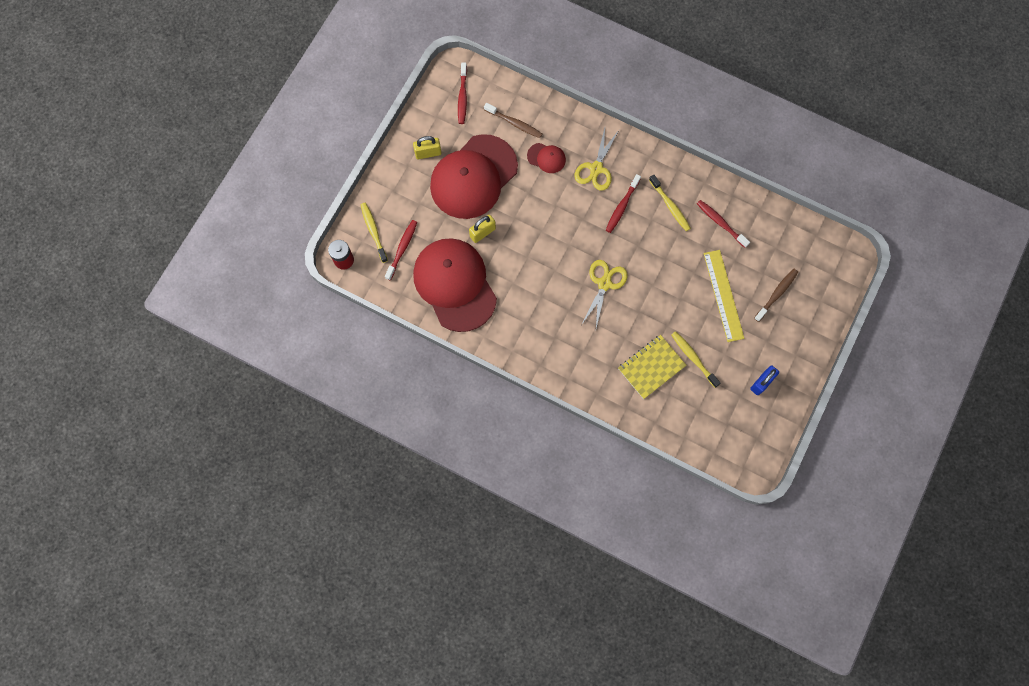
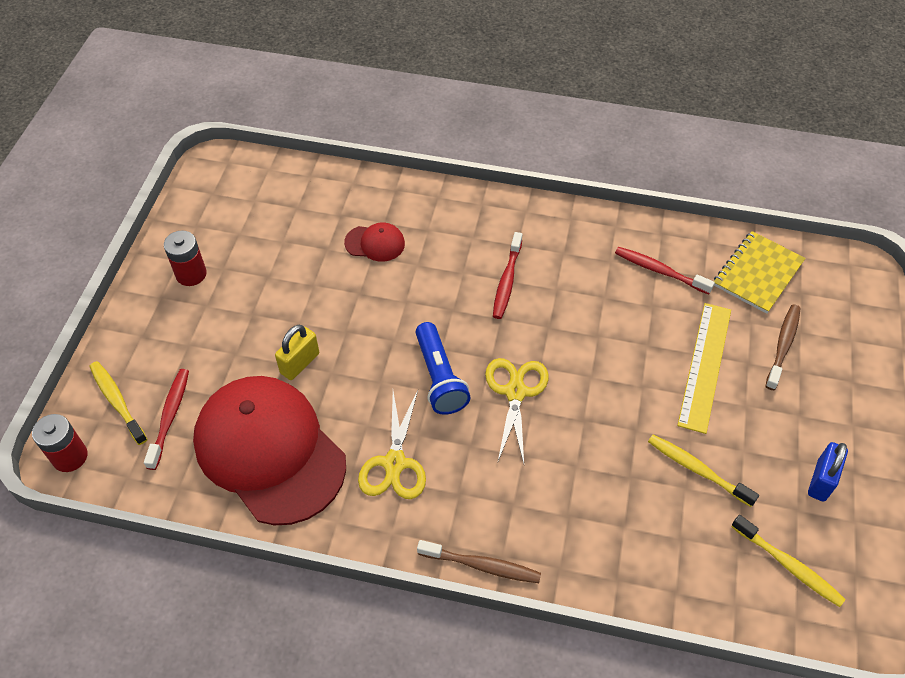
camera: 15 degrees left, 20 degrees down
(428, 153) = (191, 274): yellow padlock -> red battery
(462, 97) = (231, 194): red toothbrush -> none
(473, 177) = (269, 291): red cap -> none
(514, 123) = (316, 210): brown toothbrush -> brown toothbrush (482, 565)
(562, 263) = (439, 378): none -> blue flashlight
(596, 168) = (453, 241): yellow scissors -> yellow scissors (394, 463)
(651, 367) = (635, 501): yellow notebook -> yellow notebook (758, 273)
(670, 206) = (578, 265): yellow toothbrush -> yellow toothbrush (788, 565)
(723, 295) = (705, 366): yellow ruler -> yellow ruler turned 45 degrees clockwise

